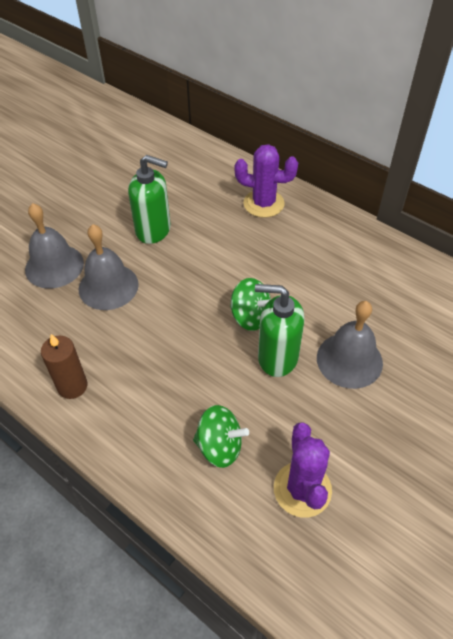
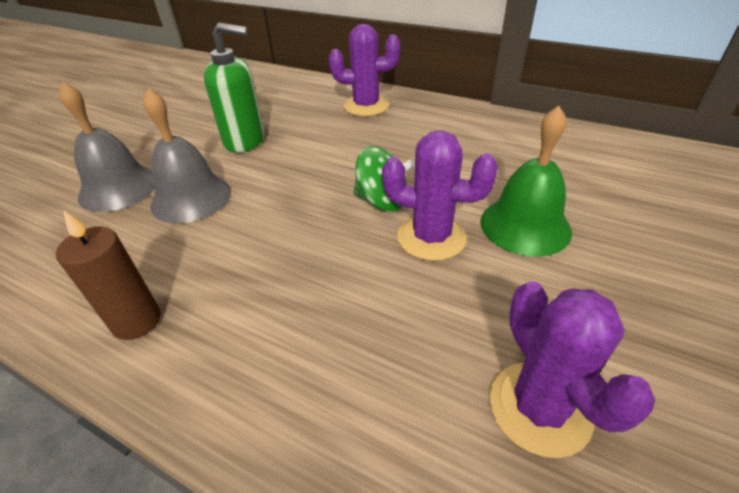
camera: 10 degrees left, 10 degrees down
(219, 446) = (384, 366): green spinning top -> none
(277, 357) = (431, 237): green soap dispenser -> purple cactus
(349, 360) = (525, 225): grey bell -> green bell

